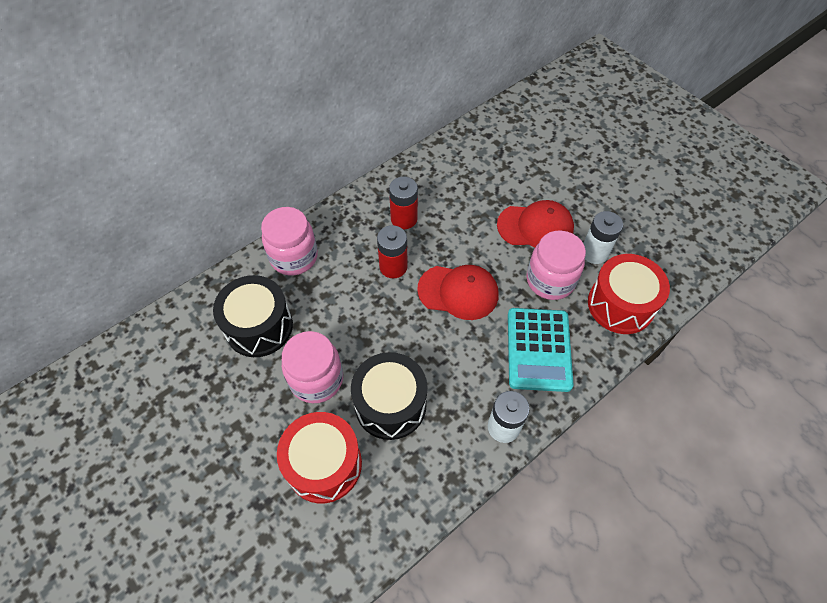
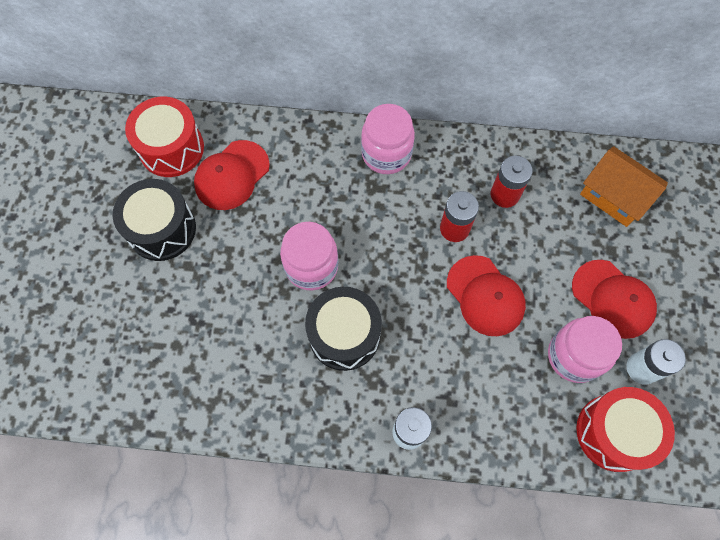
camera: 45 degrees right, 10 degrees up
(182, 369) = (232, 175): none -> red cap
(259, 326) = (310, 189): black drum -> black drum (162, 229)
(324, 464) = (258, 333): red drum -> red drum (171, 148)
(472, 167) = (614, 196): none -> orange house
(538, 349) = (501, 401): turquoise calculator -> none

